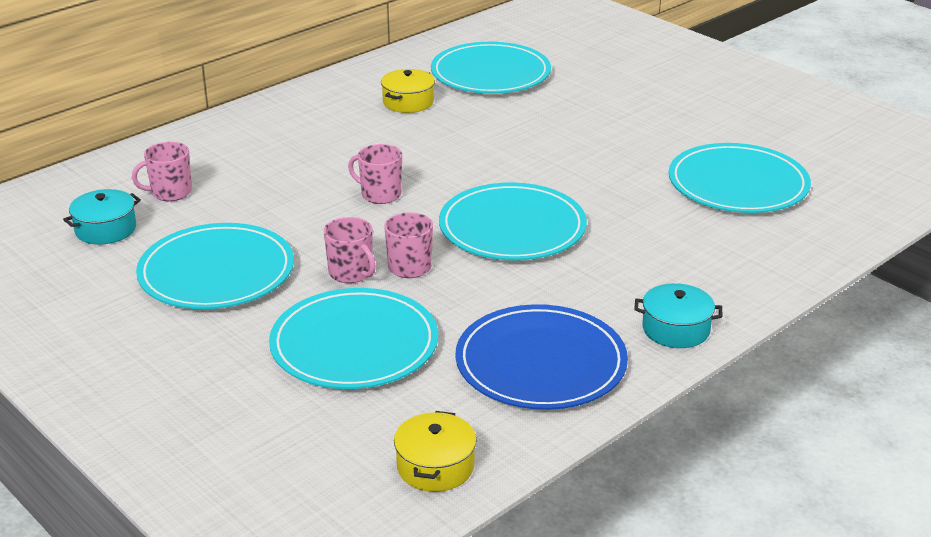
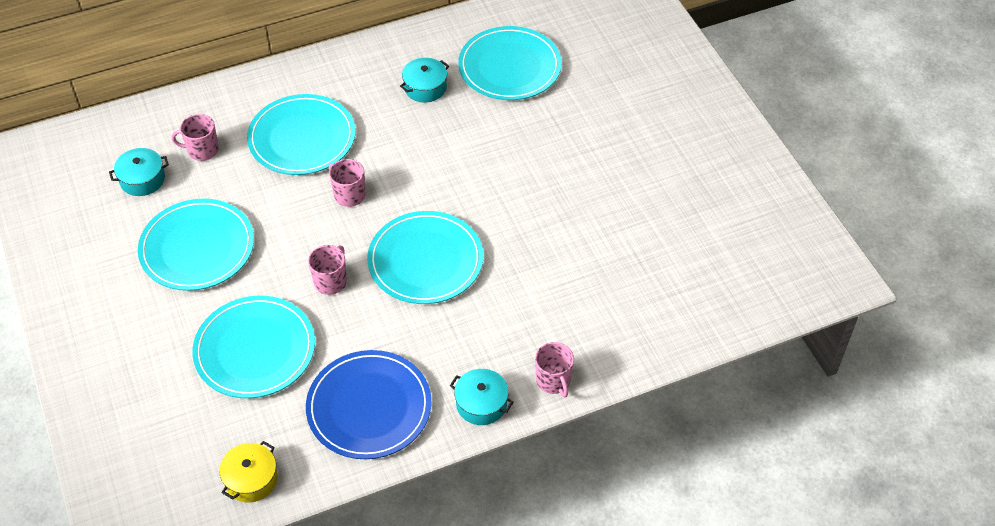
camera: 20 degrees right, 20 degrees up
(351, 273) = (287, 276): pink mug -> pink mug (553, 381)
(408, 102) = (425, 87): yellow pot -> turquoise pot
(738, 184) = (626, 260): turquoise plate -> turquoise plate (302, 138)

